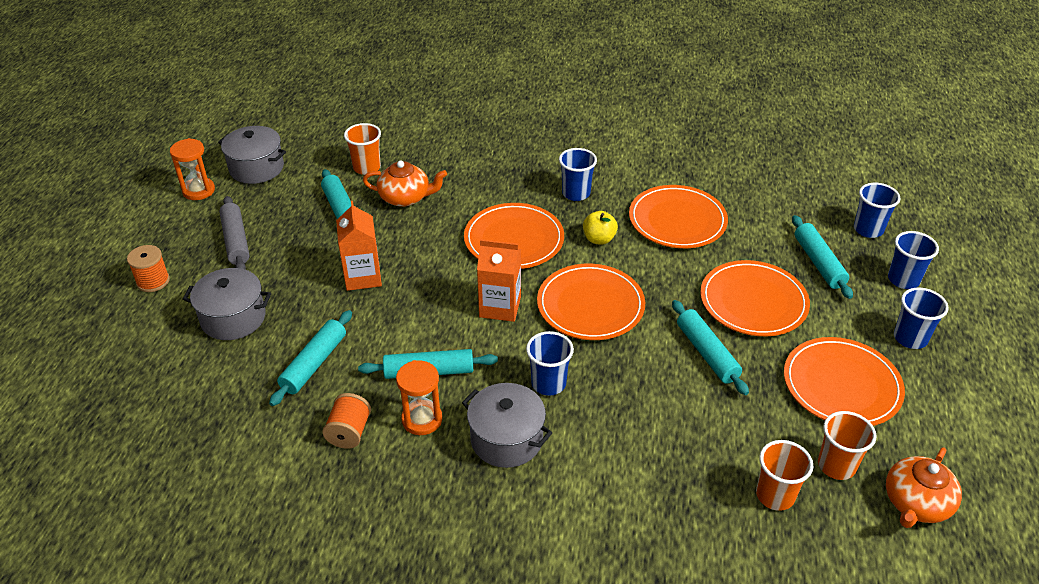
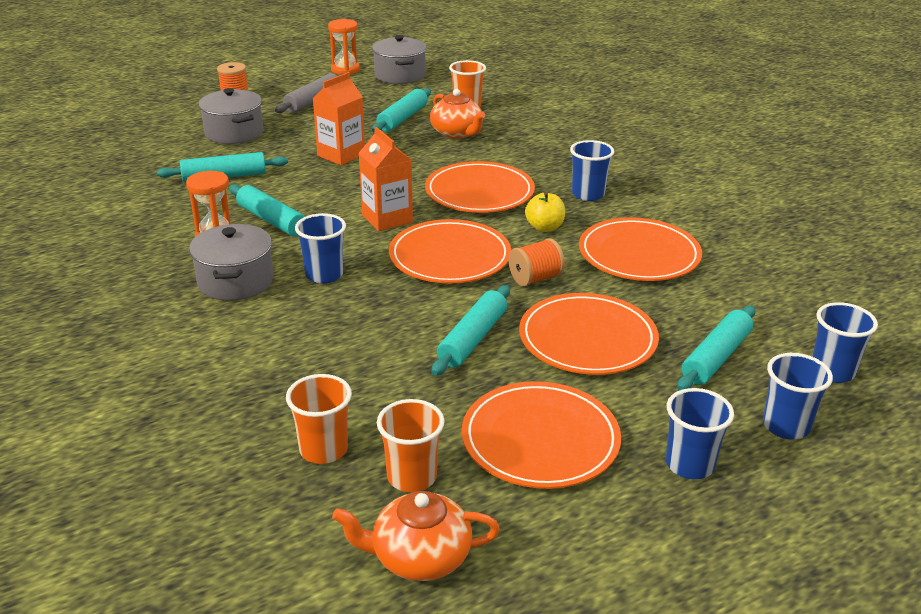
camera: 50 degrees right, 10 degrees down
(349, 432) = (169, 217): orange spool -> orange spool (535, 278)

